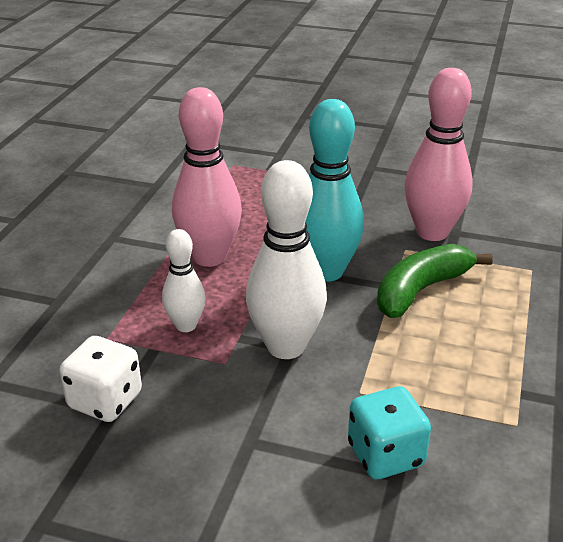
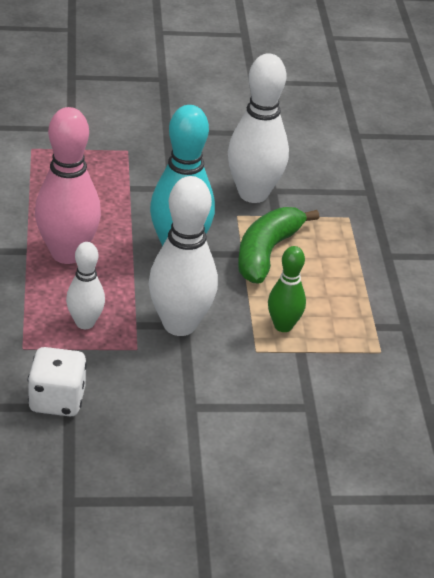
camera: 25 degrees left, 5 degrees up
(385, 455) = (296, 394): turquoise dice -> none
(405, 370) = (283, 326): none -> green bowling pin
(432, 232) = (253, 194): pink bowling pin -> white bowling pin

